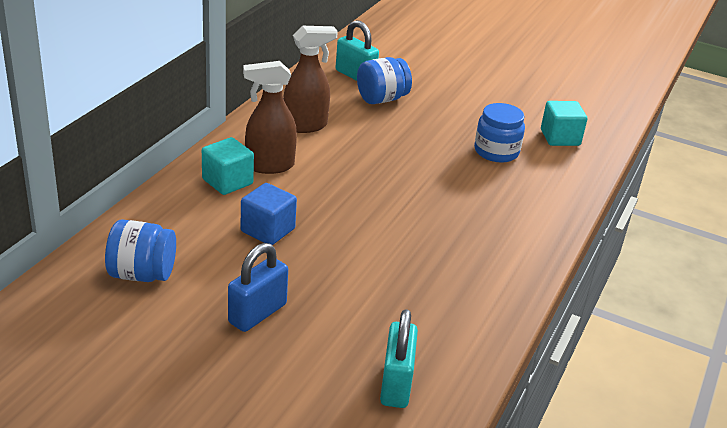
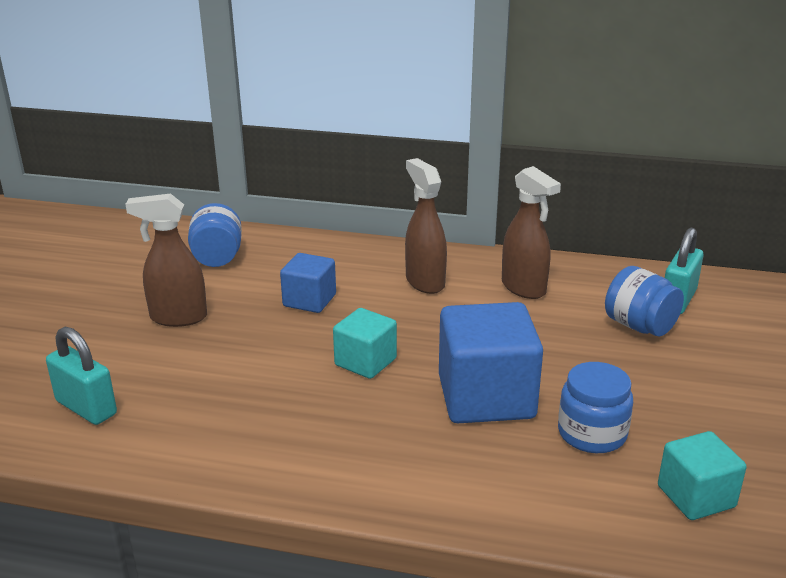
camera: 80 degrees right, 5 degrees down
(227, 182) = (380, 267): turquoise cube -> turquoise cube (365, 362)
(257, 313) = (178, 318): blue padlock -> brown spray bottle
(396, 384) = (86, 408): turquoise padlock -> turquoise padlock turned 45 degrees clockwise
(446, 178) = (486, 397): none -> blue cube

